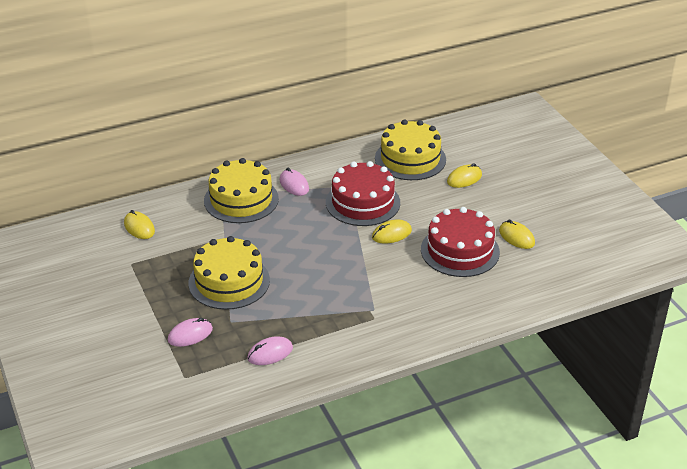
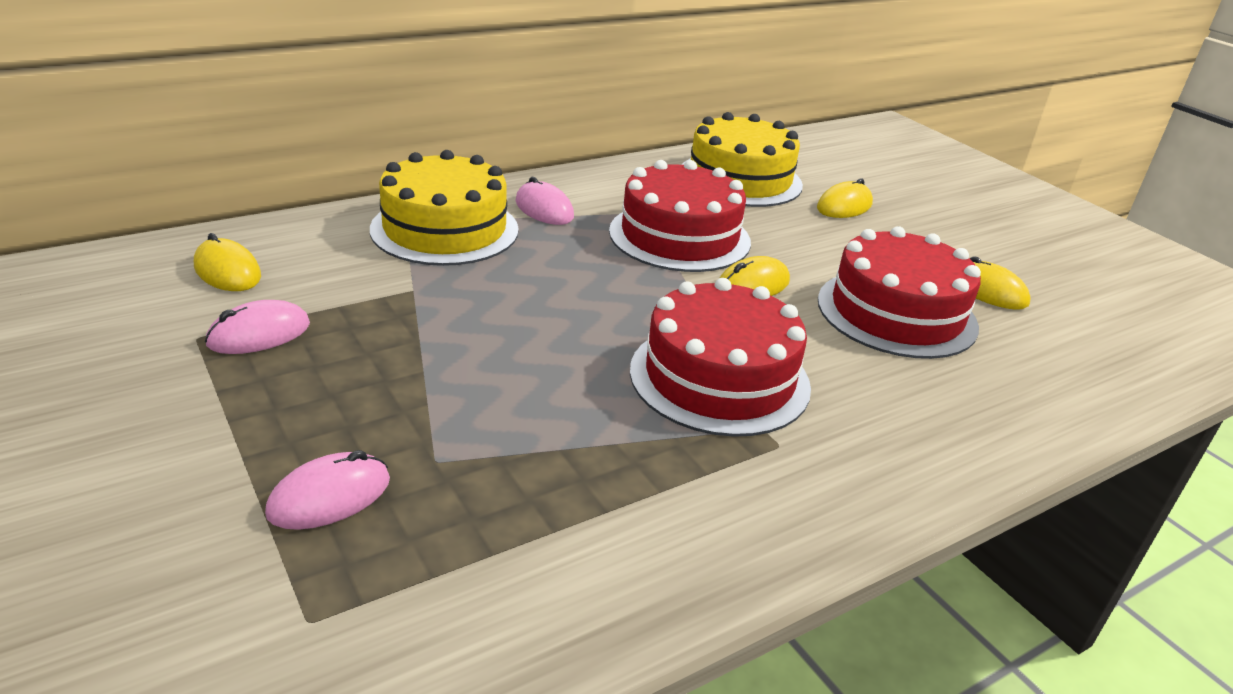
camera: 10 degrees left, 5 degrees down
(229, 281) = (427, 372): yellow cake -> none
(270, 353) = (547, 540): pink mouse -> pink mouse (259, 334)
(358, 286) = (719, 378): none -> red cake

